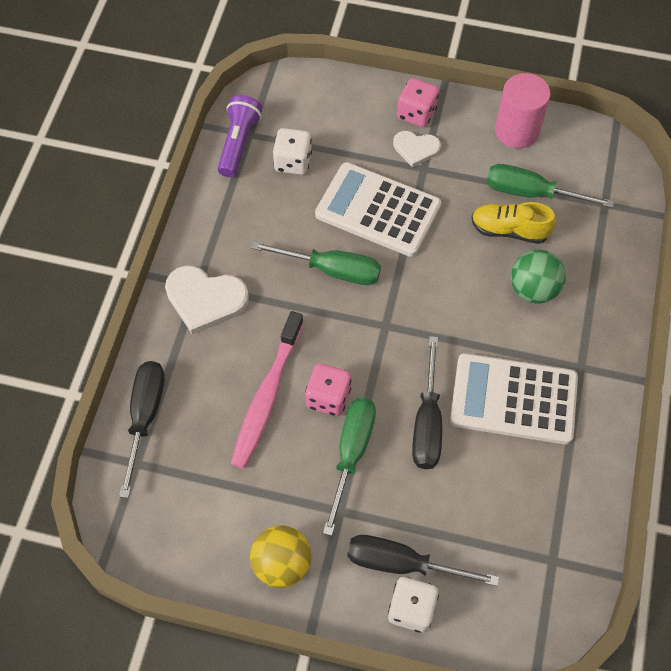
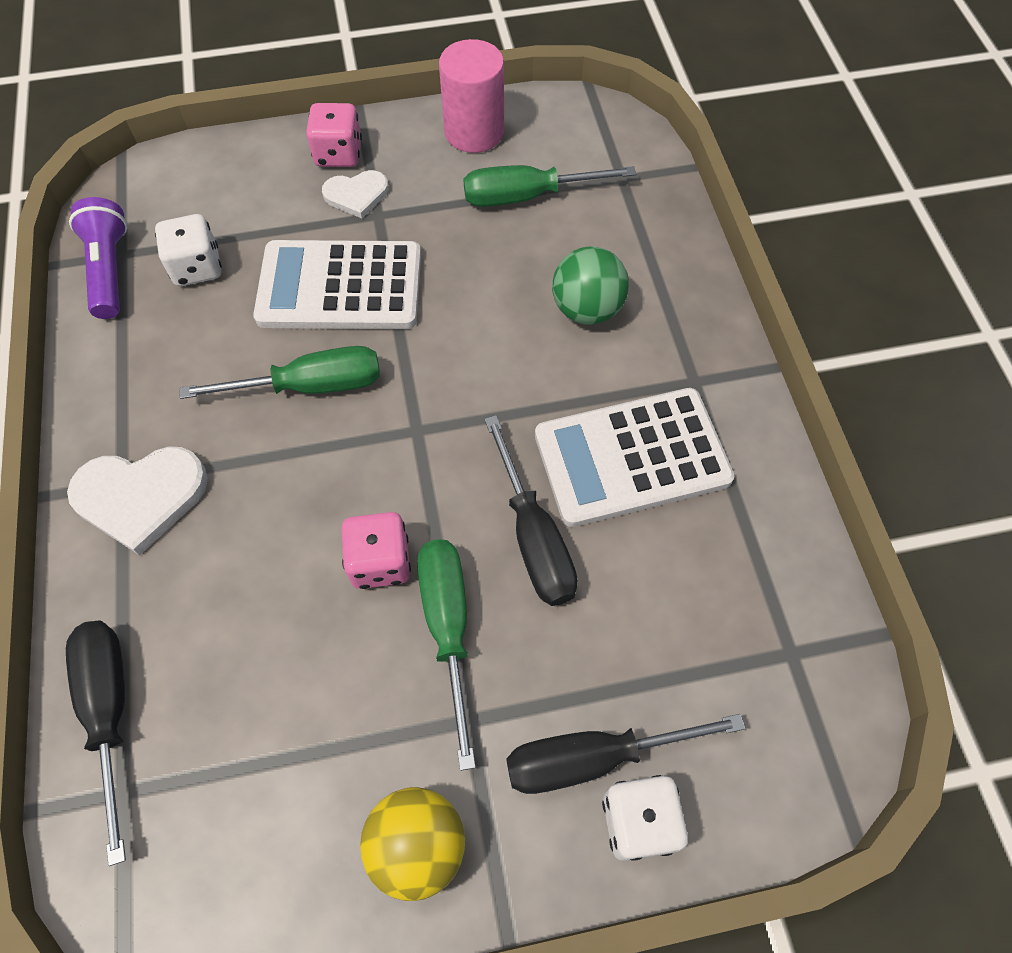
camera: 25 degrees left, 0 degrees up
(267, 396) = (289, 597): pink toothbrush -> none
(509, 230) = (522, 249): yellow shoe -> none

